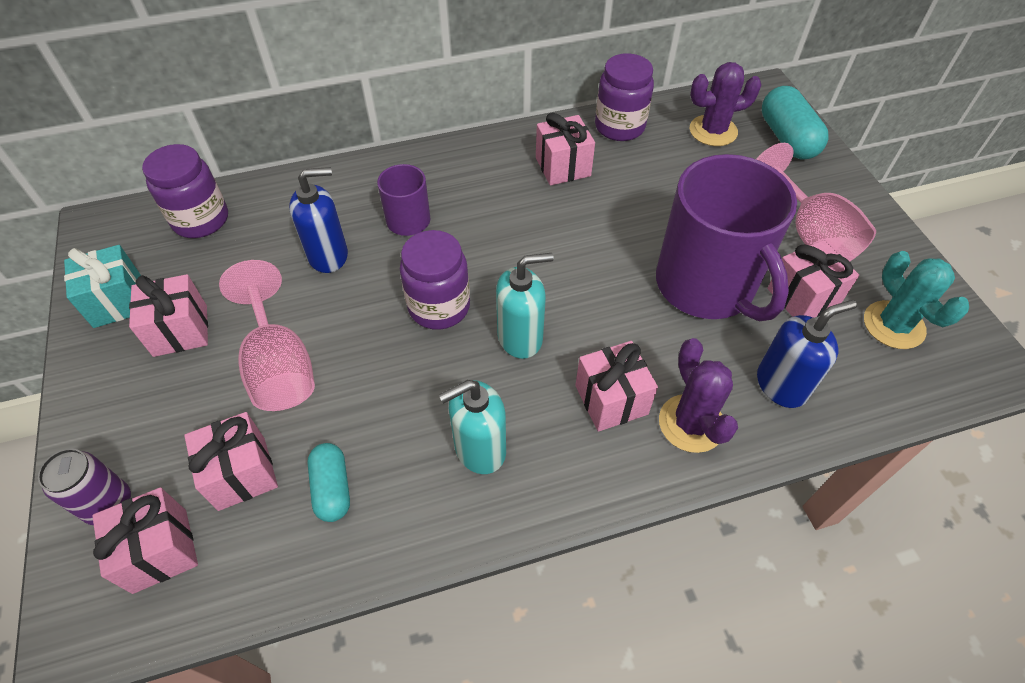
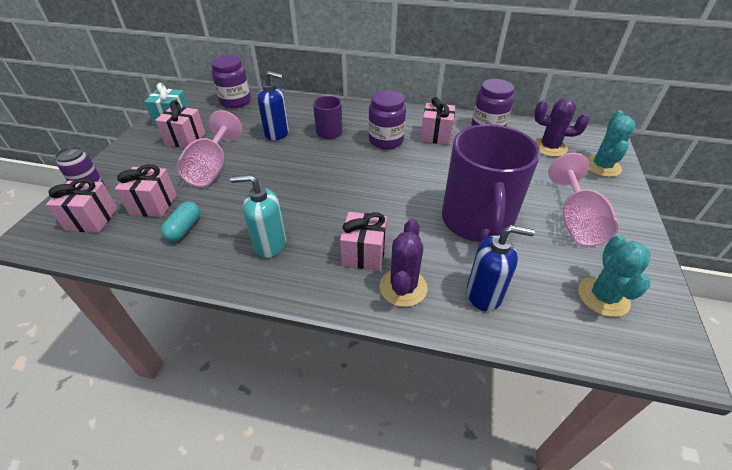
camera: 30 degrees right, 10 degrees down
(439, 307) = (310, 173): purple jar -> purple jar (386, 140)
(520, 337) = (339, 203): turquoise soap dispenser -> none
(787, 138) = (602, 166): turquoise capsule -> turquoise cactus
(802, 297) = (541, 253): pink gift -> none

